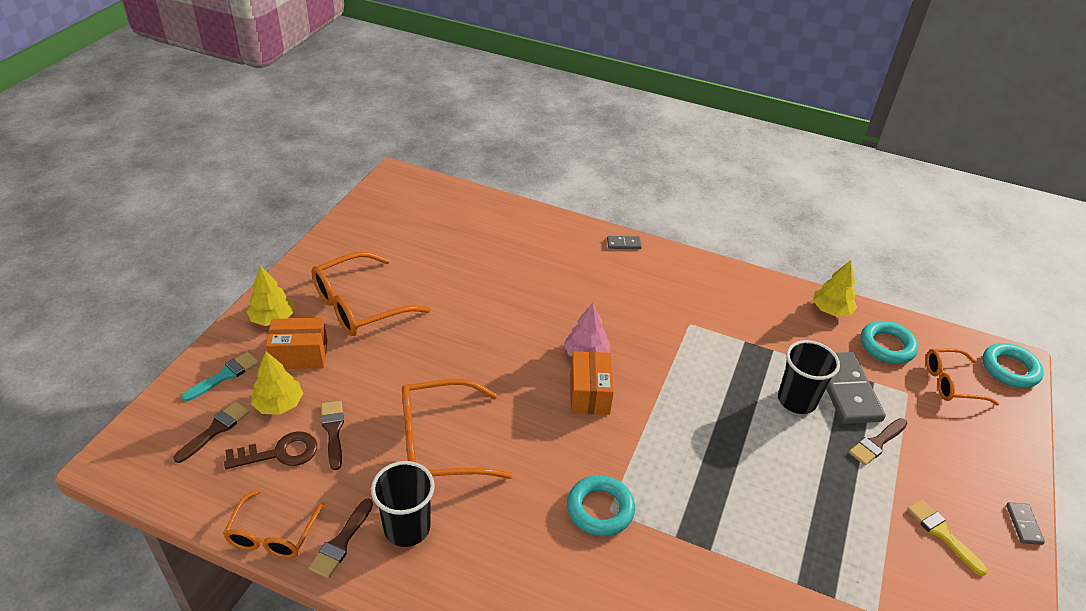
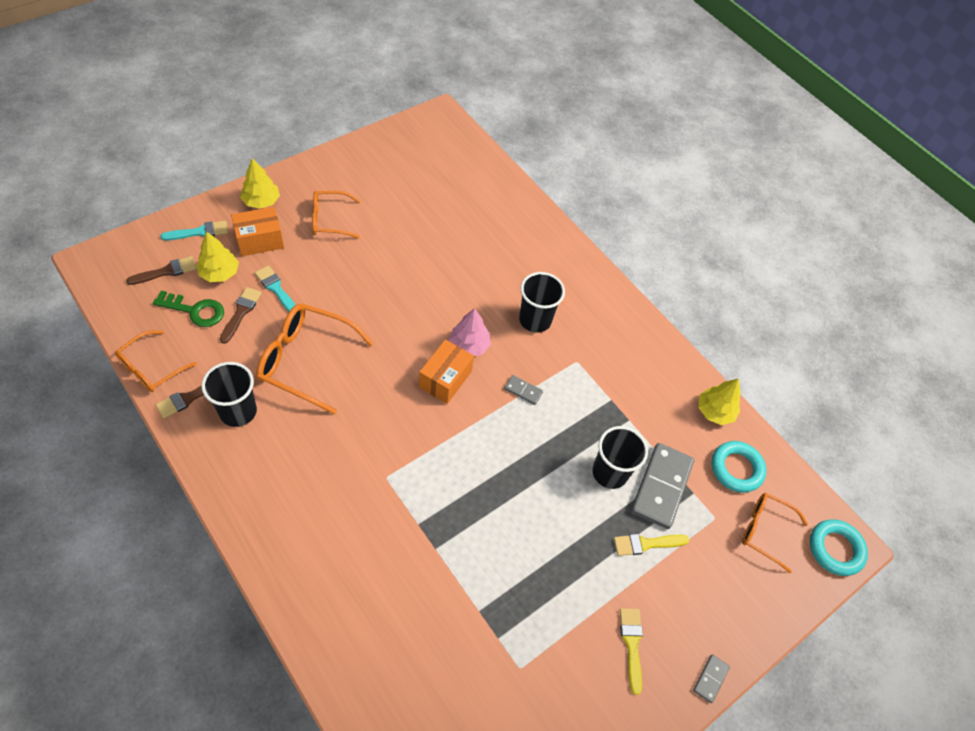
camera: 25 degrees right, 15 degrees up
(279, 453) = (195, 310): brown key -> green key
(300, 355) = (260, 240): orange box -> orange box turned 45 degrees counterclockwise
(354, 392) = (276, 289): none -> turquoise brush
(359, 306) = (330, 220): orange glasses -> orange glasses, size x0.62
(600, 509) = (380, 472): turquoise ring -> none
(623, 244) = (581, 262): grey domino -> grey domino (523, 390)
(625, 307) = (535, 320): none -> black cup
(877, 443) = (646, 544): brown brush -> yellow brush

